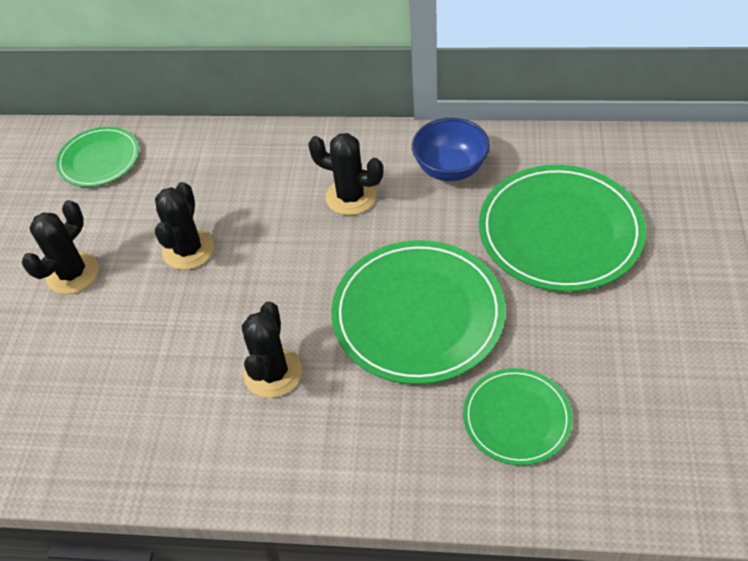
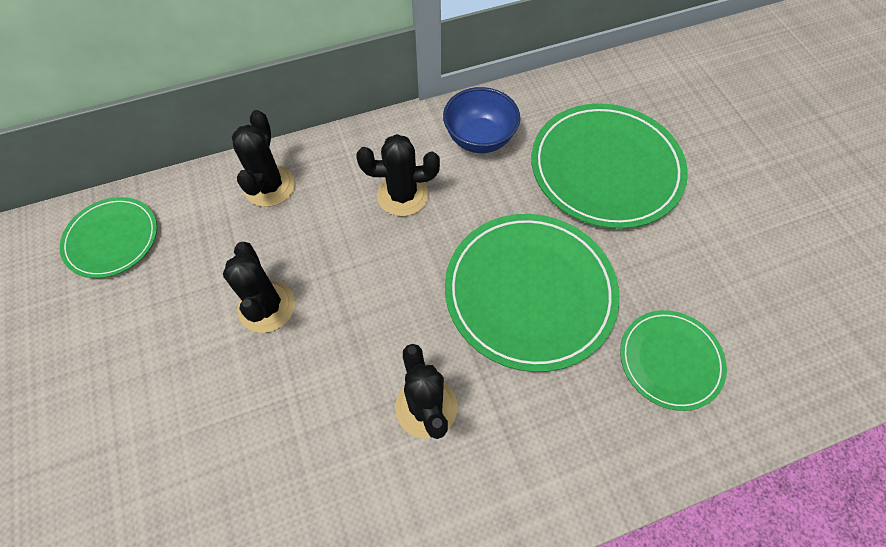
camera: 30 degrees left, 10 degrees up
(72, 273) = (148, 380): black cactus -> black cactus (269, 186)

